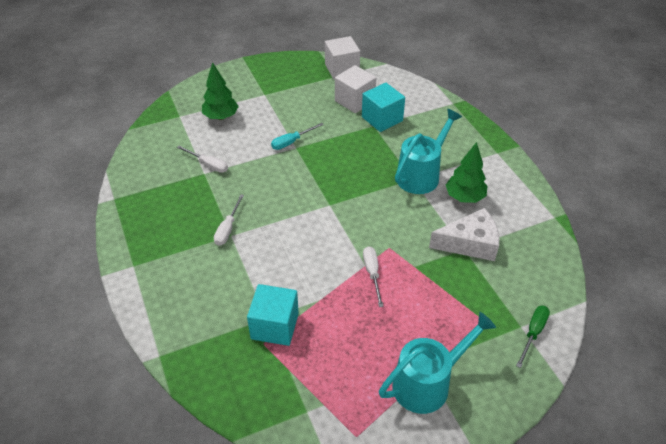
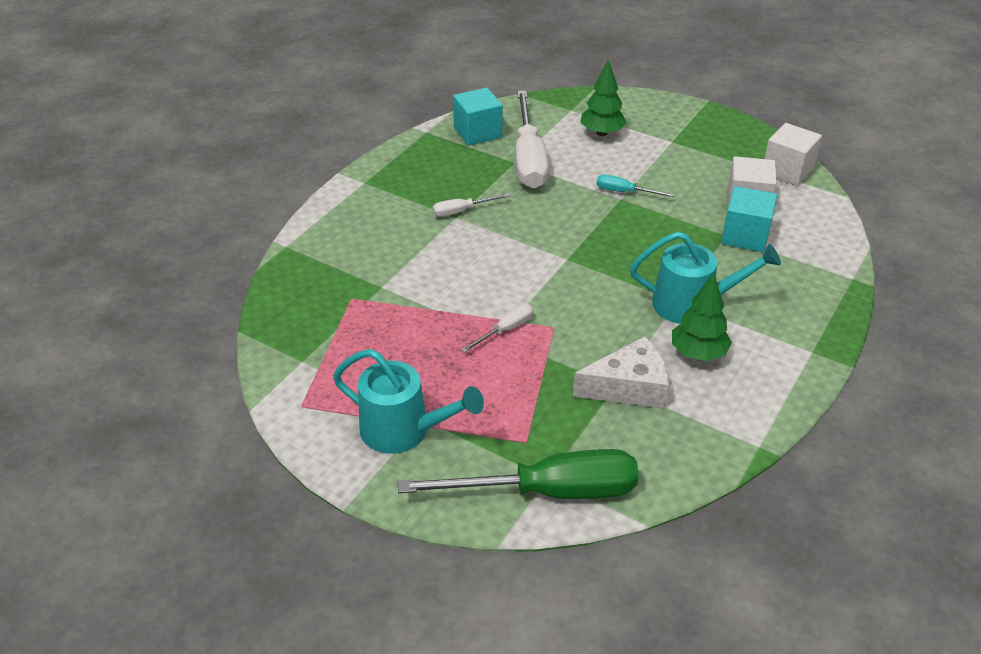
camera: 55 degrees right, 5 degrees down
(208, 165) = (528, 159): white screwdriver -> white screwdriver, size x2.21
(275, 326) = (377, 296): turquoise cube -> turquoise cube (478, 132)
(470, 243) = (629, 387): white cheese -> white cheese turned 60 degrees counterclockwise
(533, 333) = (547, 492): green screwdriver -> green screwdriver, size x2.21

